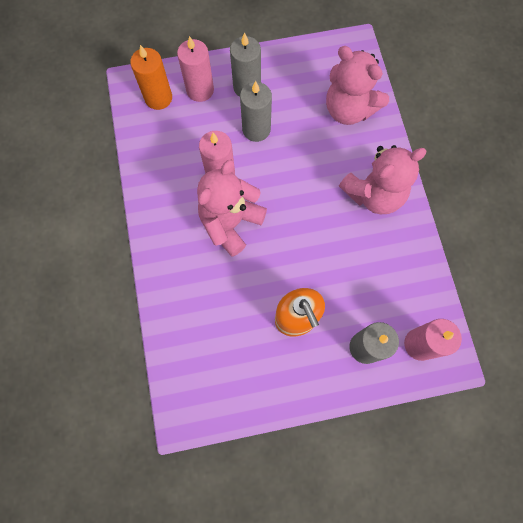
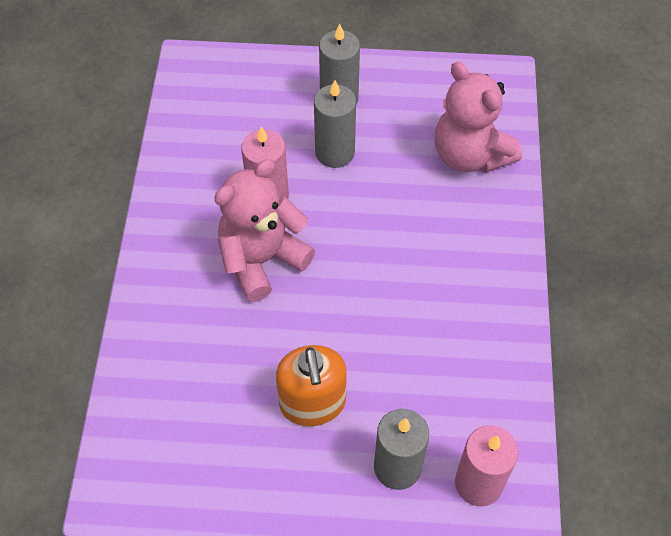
camera: 15 degrees right, 15 degrees down
(158, 98) = (218, 87): orange candle -> none
(200, 90) = (275, 89): pink candle -> none
(374, 194) = (472, 269): pink teddy bear -> none

